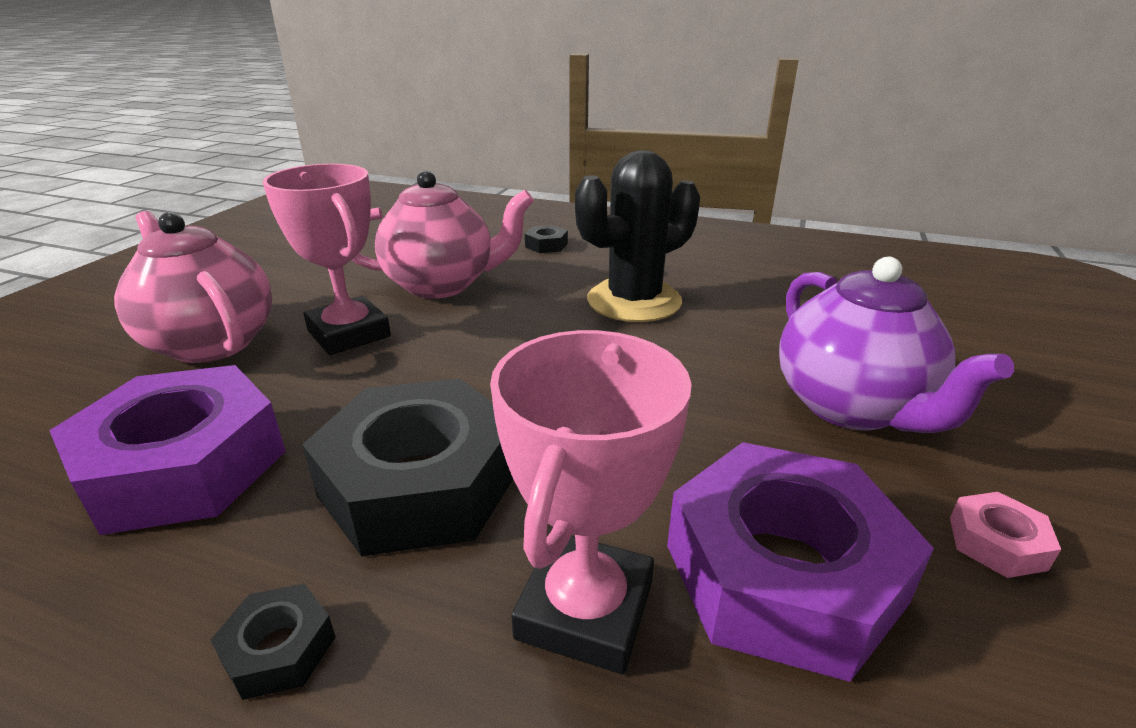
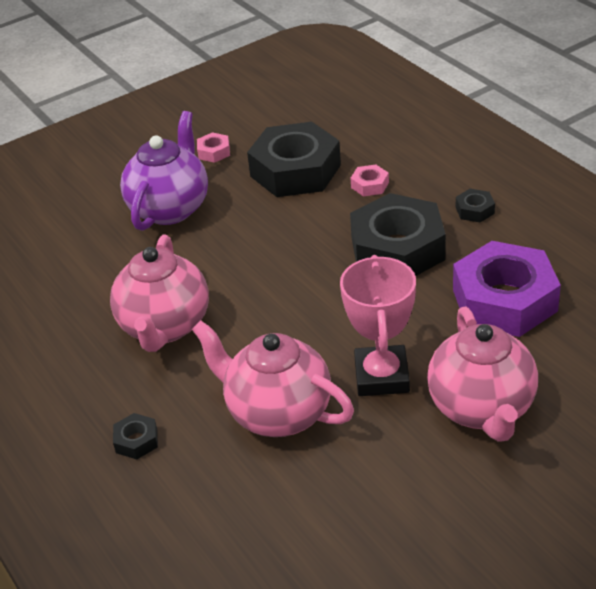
camera: 140 degrees left, 10 degrees up
(585, 610) = (370, 185): pink trophy -> pink nut
(634, 301) = (165, 327): black cactus -> pink teapot
(782, 573) = (295, 171): purple nut -> black nut

